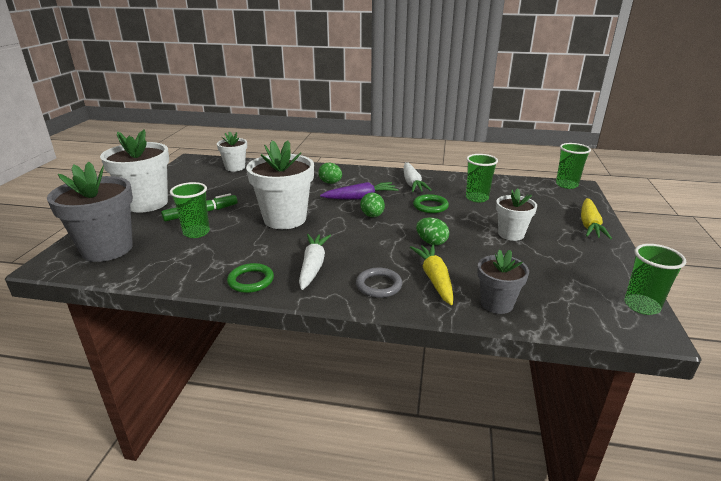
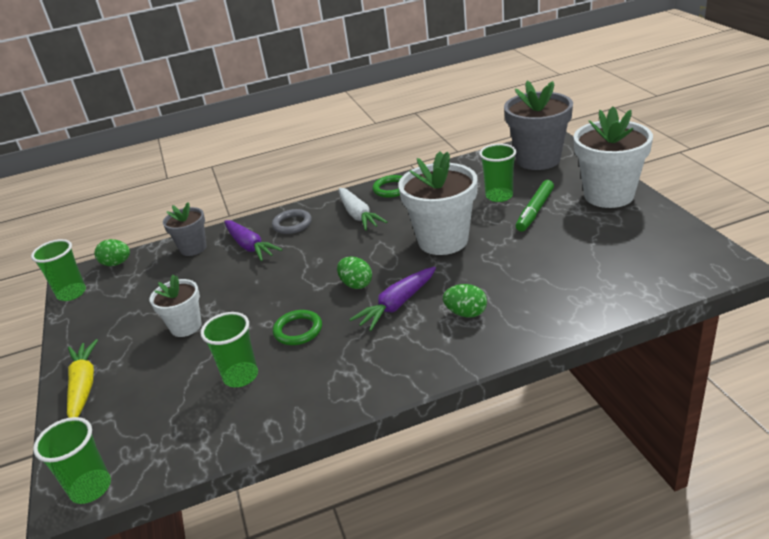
camera: 155 degrees right, 5 degrees up
(235, 167) = (639, 280): white flower pot -> none
(412, 183) = (351, 367): white carrot -> none
(431, 242) = (270, 279): green egg -> green egg (117, 263)
(434, 279) = (250, 246): yellow carrot -> purple carrot

